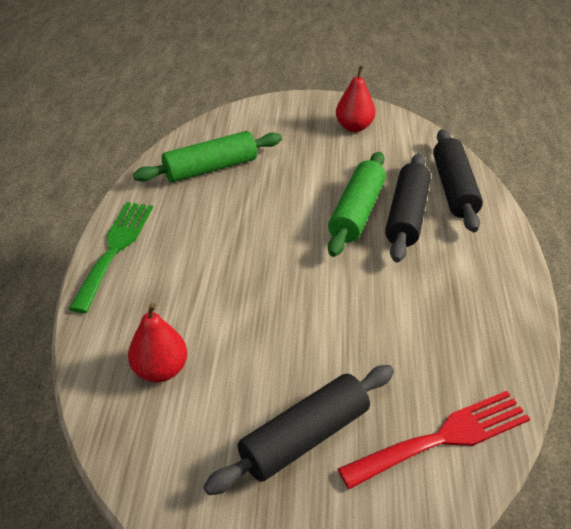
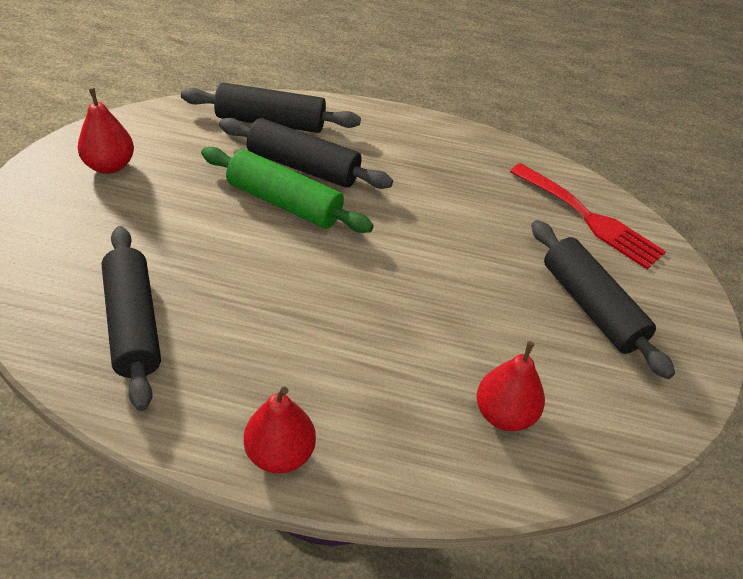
camera: 85 degrees left, 5 degrees up
(115, 249) = (280, 454): green fork -> red pear
(211, 168) = (133, 324): green rolling pin -> black rolling pin
(444, 437) = (590, 219): red fork -> red fork turned 150 degrees clockwise

